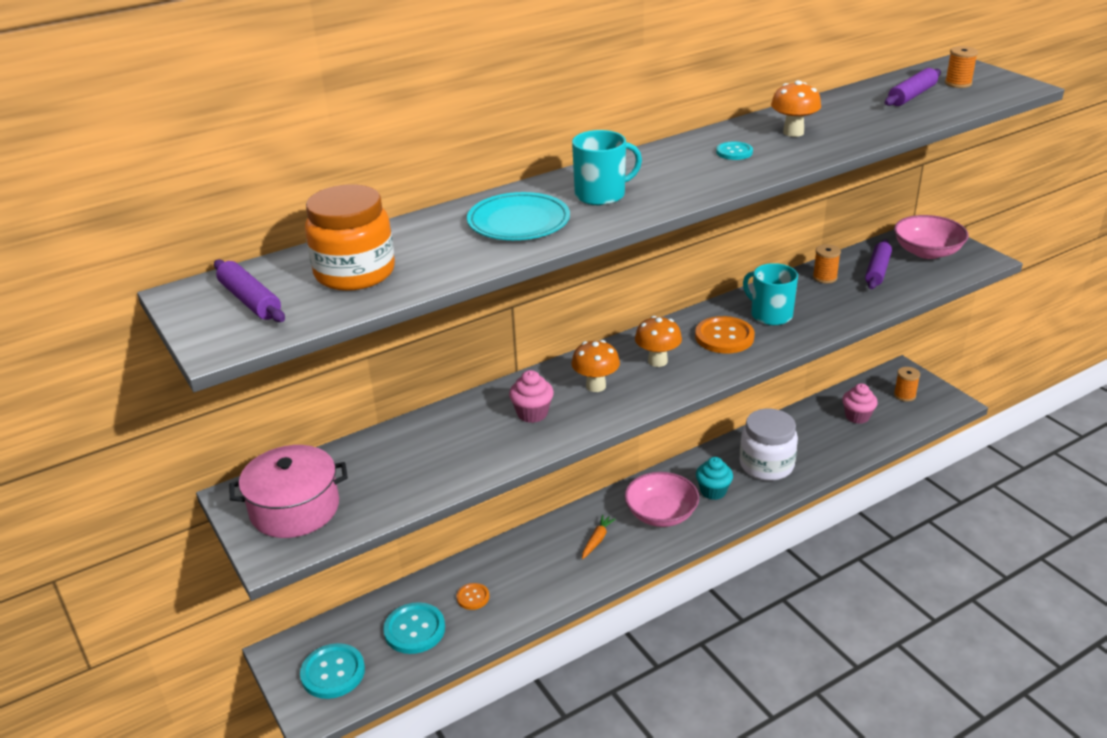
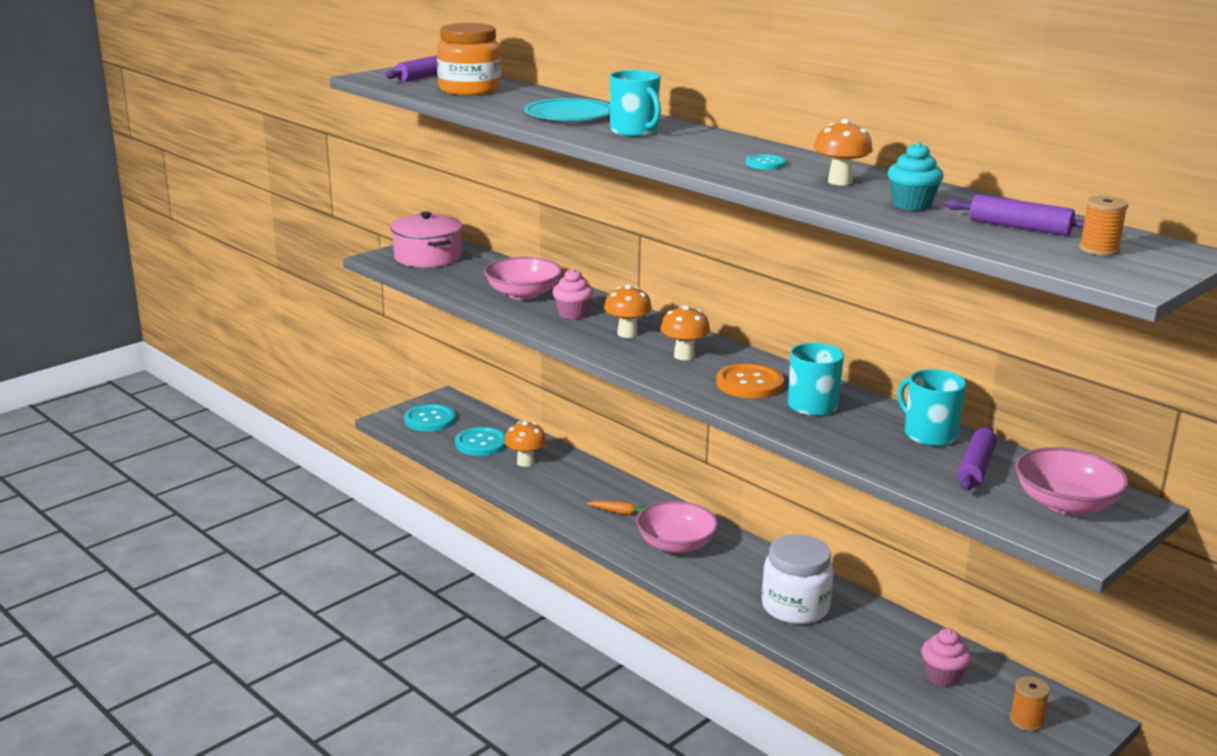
camera: 75 degrees right, 10 degrees down
(460, 441) = (523, 294): none -> pink bowl
(473, 597) = (525, 462): orange button -> orange mushroom
(713, 491) = (728, 573): turquoise cupcake -> turquoise cupcake (912, 205)
(824, 277) = (929, 434): orange spool -> turquoise mug
(877, 271) = (975, 467): purple rolling pin -> purple rolling pin turned 75 degrees counterclockwise

